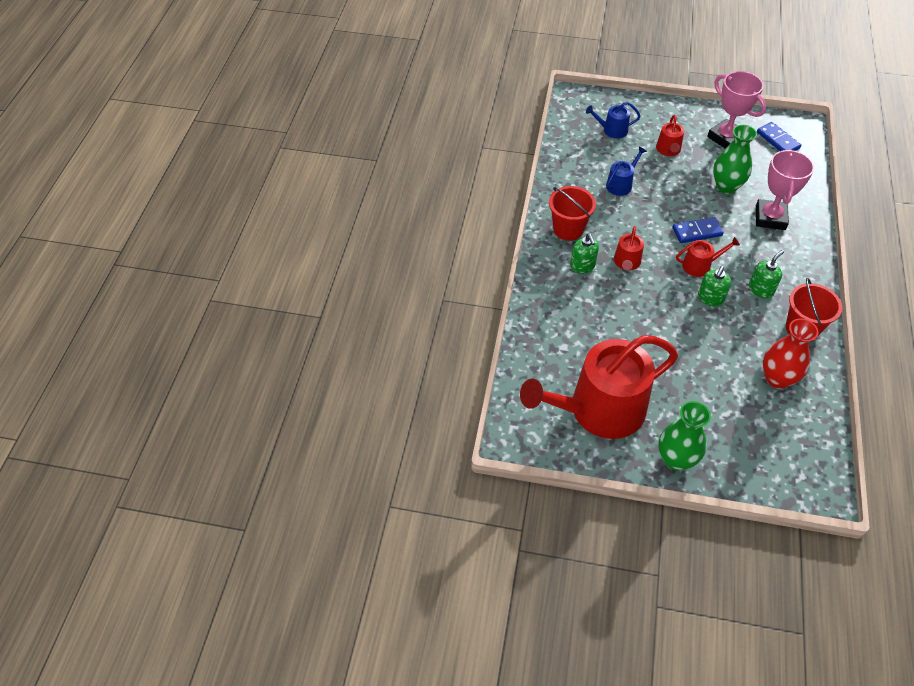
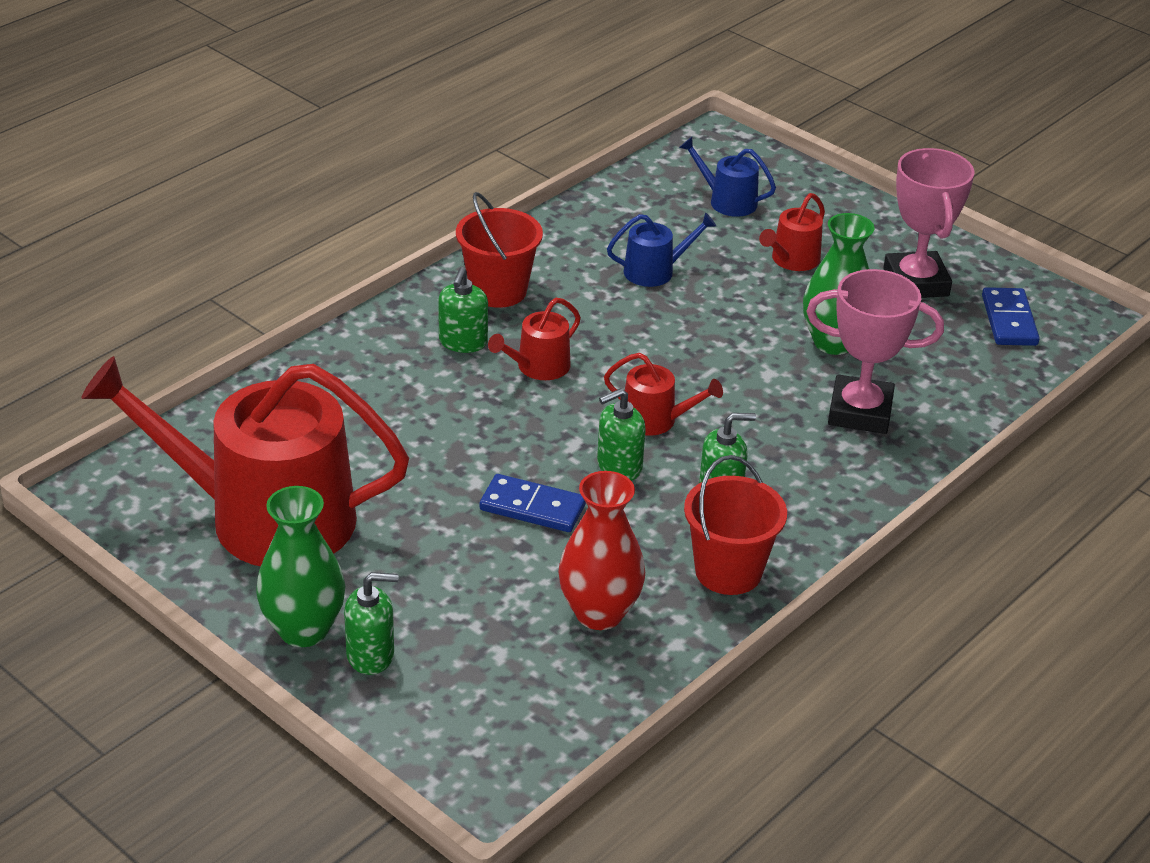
camera: 30 degrees right, 15 degrees down
(697, 232) = (706, 377): blue domino -> blue domino (532, 507)
(715, 455) = (371, 655): none -> green soap dispenser
(770, 218) = (860, 412): pink trophy -> pink trophy turned 60 degrees clockwise

